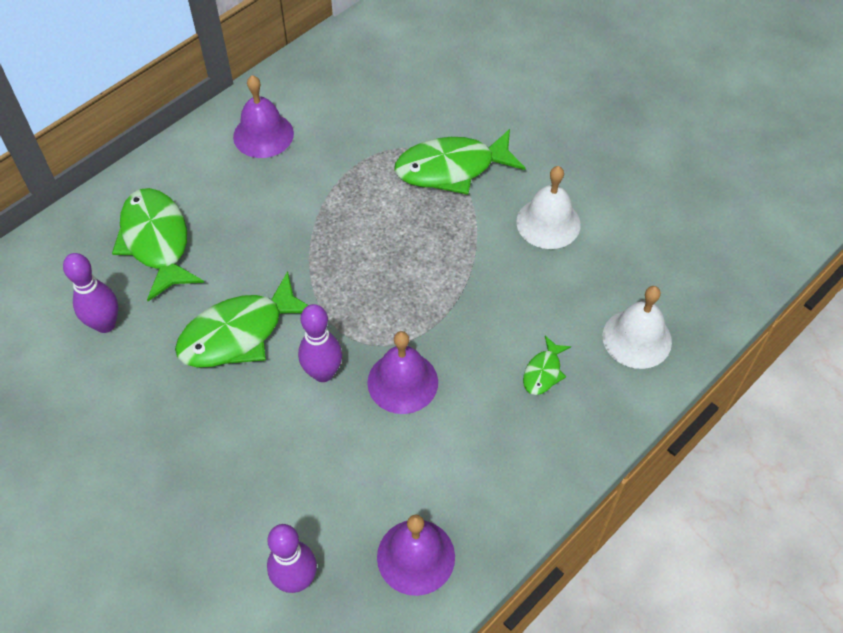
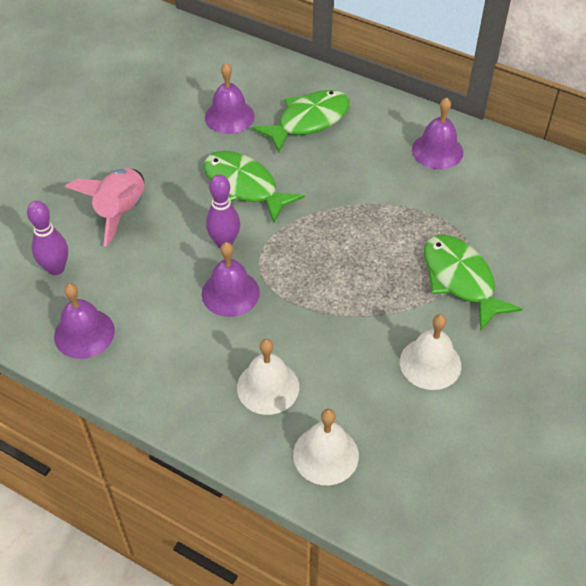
camera: 75 degrees right, 5 degrees down
(105, 324) = (229, 116): purple bowling pin -> purple bell
(224, 484) = (120, 212): none -> pink rocket
(543, 372) = (268, 387): green fish -> white bell

